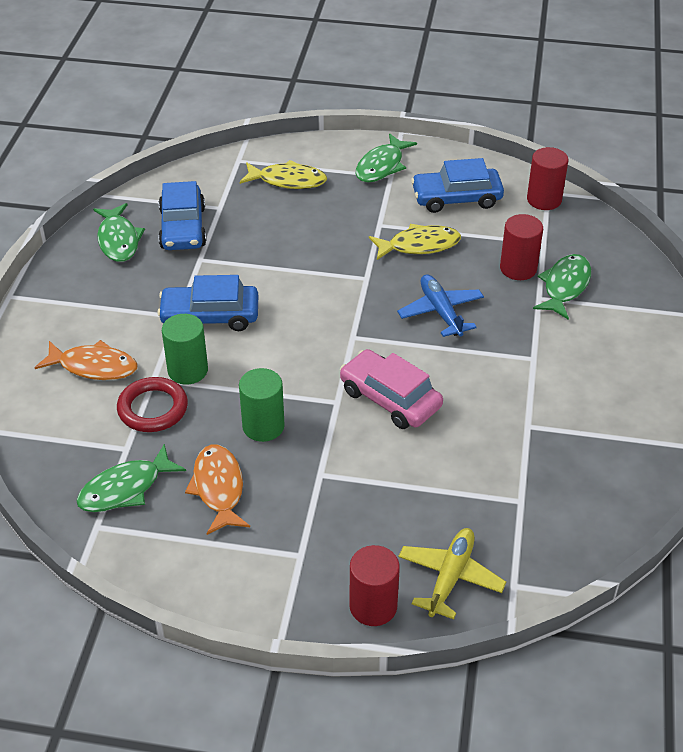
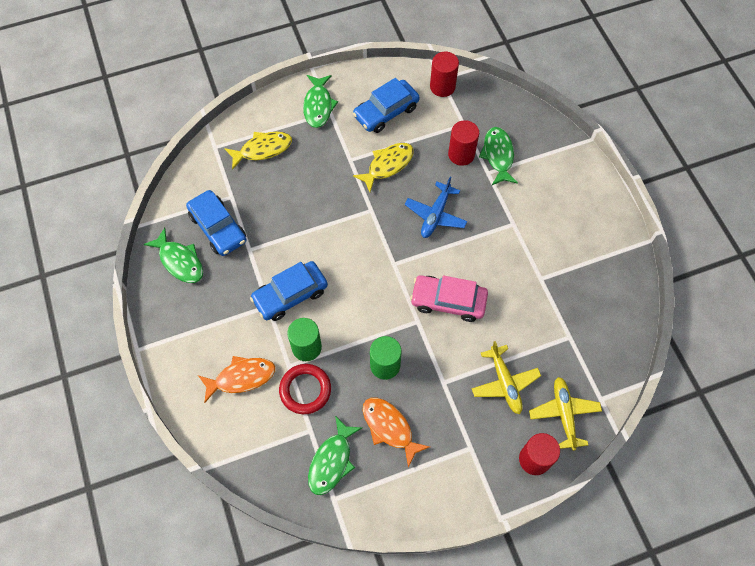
camera: 30 degrees left, 20 degrees up
(397, 509) = (504, 383): none -> yellow plane
(440, 312) = (435, 215): blue plane -> blue plane turned 105 degrees counterclockwise

